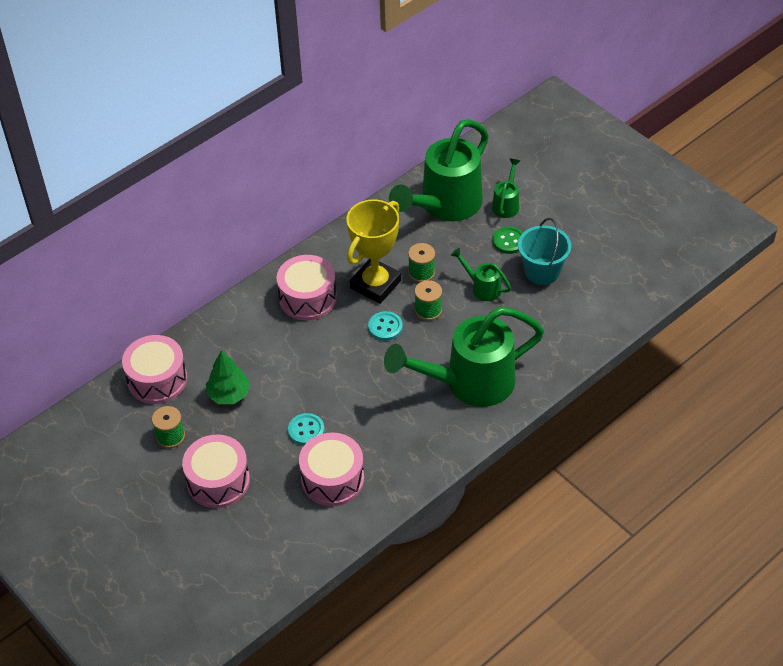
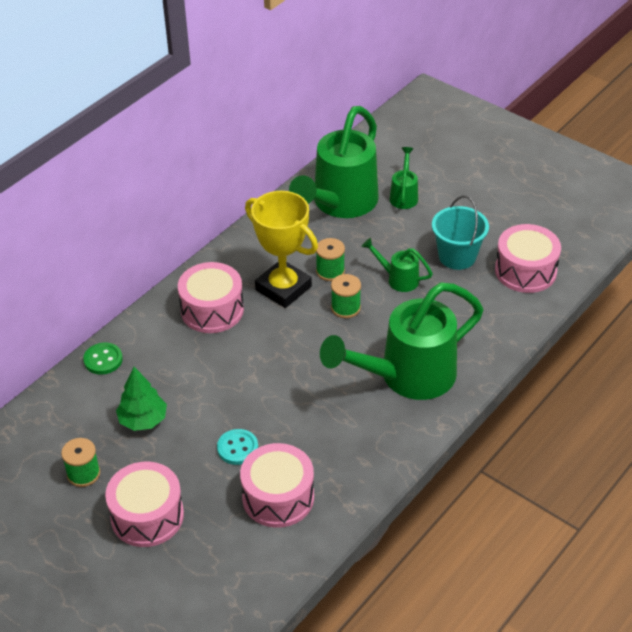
camera: 10 degrees left, 5 degrees down
(157, 379) = (58, 414): pink drum -> pink drum (525, 271)
(375, 284) = (283, 288): yellow trophy -> yellow trophy turned 75 degrees counterclockwise
(385, 327) = (303, 330): turquoise button -> none
(509, 241) = (415, 231): green button -> green button (103, 360)

